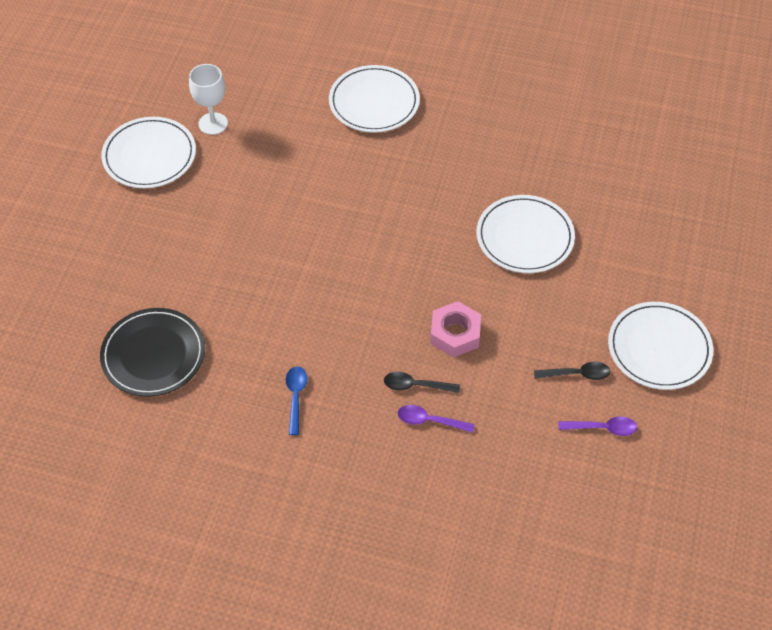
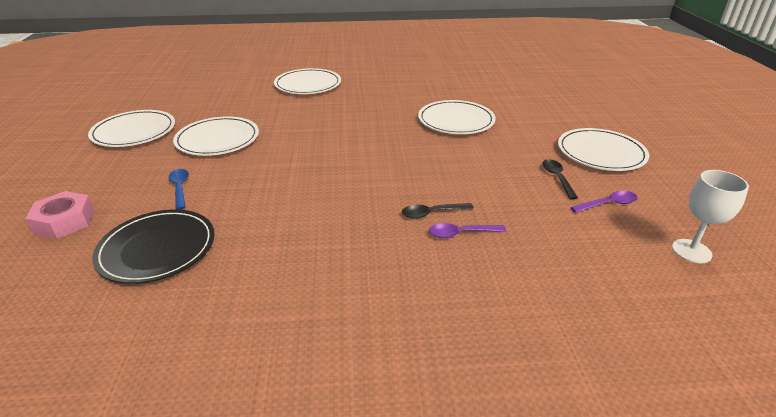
camera: 20 degrees left, 20 degrees down
(213, 123) = (186, 110): white goblet -> white goblet (691, 251)
(237, 197) = (217, 139): none -> white plate
(295, 397) = (322, 246): blue spoon -> blue spoon (180, 188)
(455, 334) = (442, 176): pink nut -> pink nut (64, 221)
(577, 374) = (557, 178): black spoon -> black spoon turned 75 degrees counterclockwise

